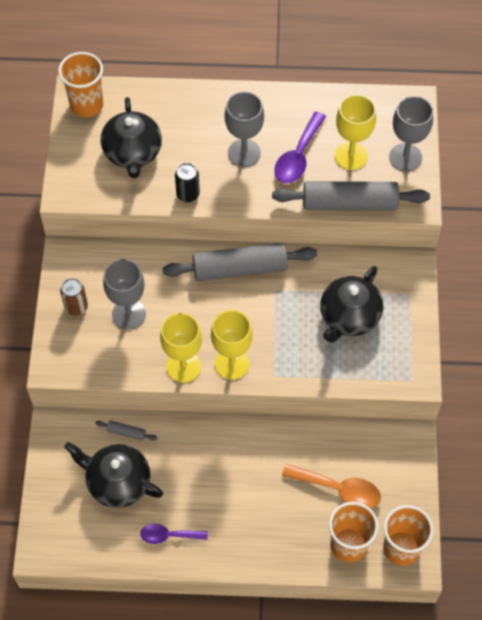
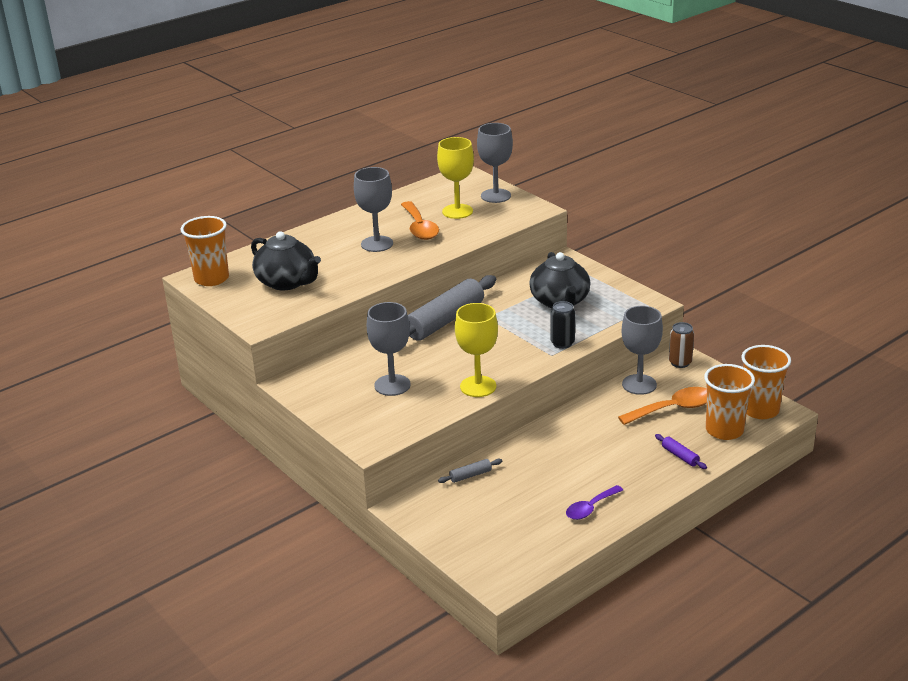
camera: 40 degrees left, 30 degrees down
(76, 307) = (342, 404): brown can -> brown can (680, 362)
(117, 482) = (505, 505): black teapot -> none
(188, 194) = (363, 280): black can -> black can (562, 343)
(232, 364) = (512, 365): yellow goblet -> none
(285, 541) = (680, 456): none -> purple rolling pin
(298, 156) = (419, 228): purple spoon -> orange spoon
(344, 441) = (639, 384): none -> grey goblet
(349, 203) = (490, 229): grey rolling pin -> none

